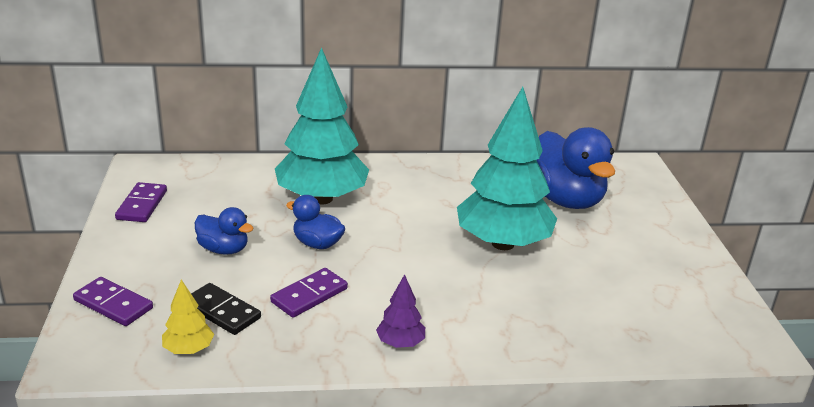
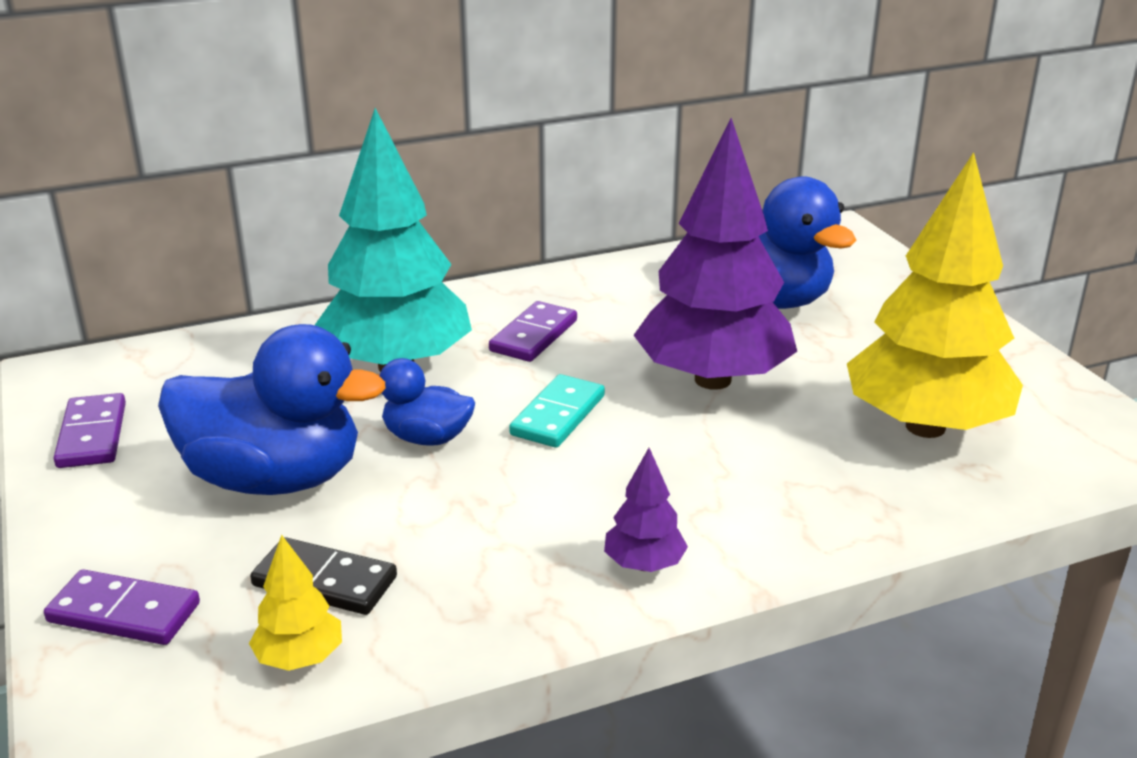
camera: 15 degrees left, 0 degrees up
(223, 249) = (274, 479): blue duck -> blue duck, size x1.94
(309, 295) = (458, 522): purple domino -> purple domino (534, 336)
(398, 246) = (558, 415): none -> turquoise domino
(503, 243) = (713, 379): turquoise tree -> purple tree
(620, 300) = (925, 427): none -> yellow tree

